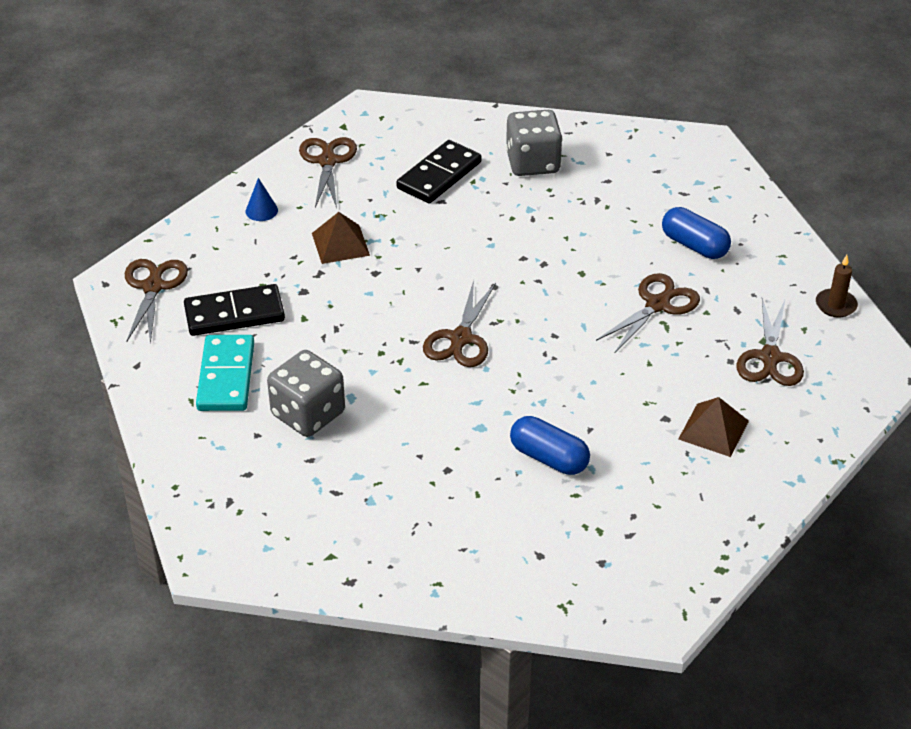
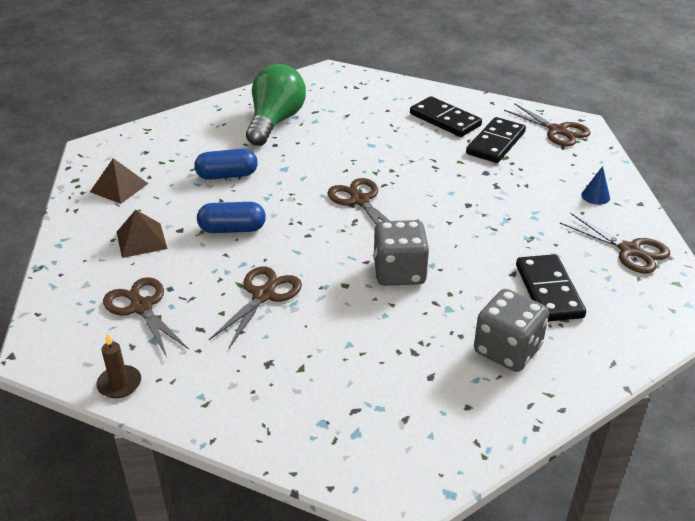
camera: 135 degrees right, 5 degrees down
(226, 376) = (445, 120): turquoise domino -> black domino
(308, 414) = (379, 128): grey dice -> grey dice (399, 272)
(340, 244) = (517, 207): brown pyramid -> brown pyramid (119, 187)
(402, 507) = (275, 122): none -> green light bulb
(657, 305) = (263, 295): brown scissors -> brown scissors turned 150 degrees counterclockwise
(694, 245) = (289, 362): blue capsule -> blue capsule (232, 229)

